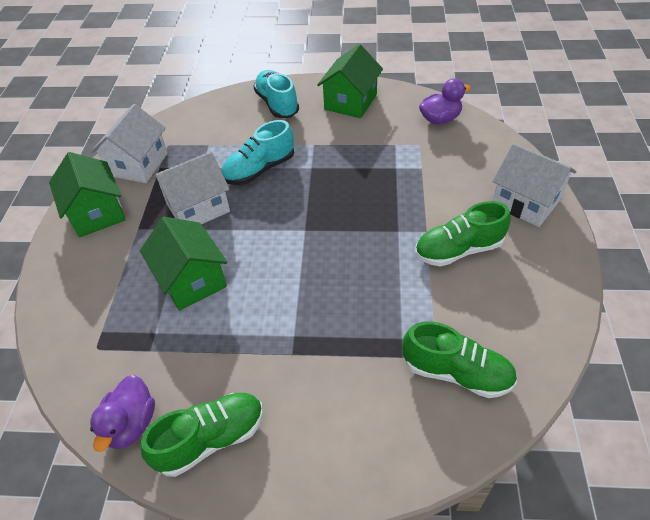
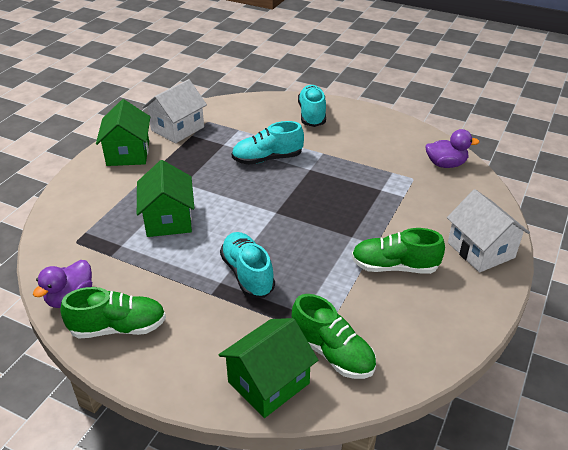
camera: 20 degrees right, 10 degrees down
(198, 207) = (203, 172): white house -> none
(317, 314) = (247, 274): none -> turquoise shoe
(350, 102) = (375, 130): green house -> green house (269, 382)

